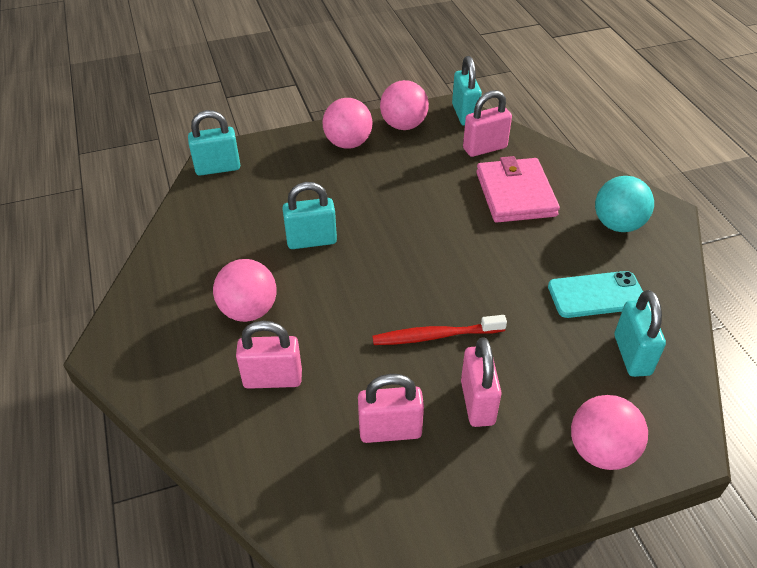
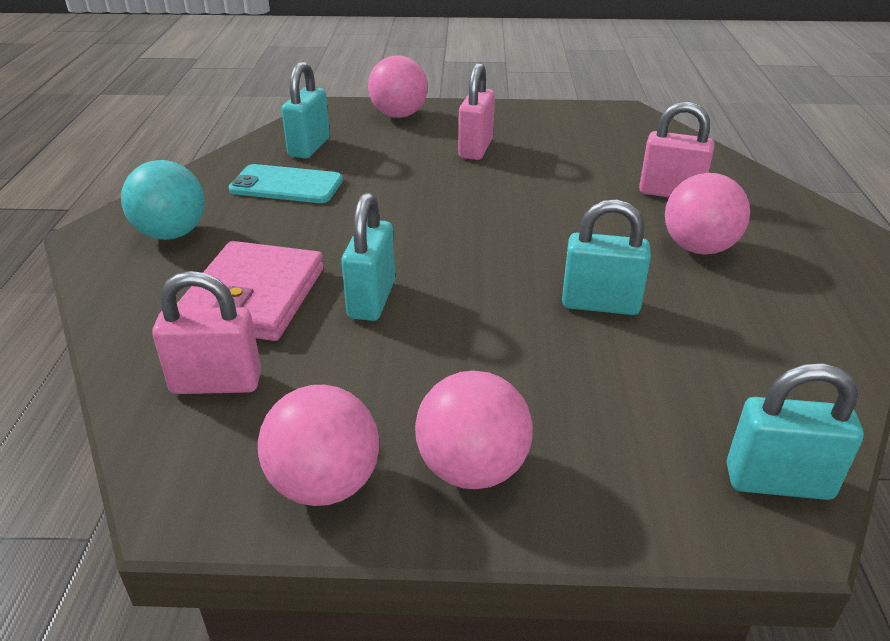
camera: 160 degrees left, 10 degrees down
(390, 431) = (563, 149): pink padlock -> none
(435, 336) = (484, 190): red toothbrush -> none
(464, 114) = (170, 476): turquoise padlock -> turquoise padlock (371, 299)

